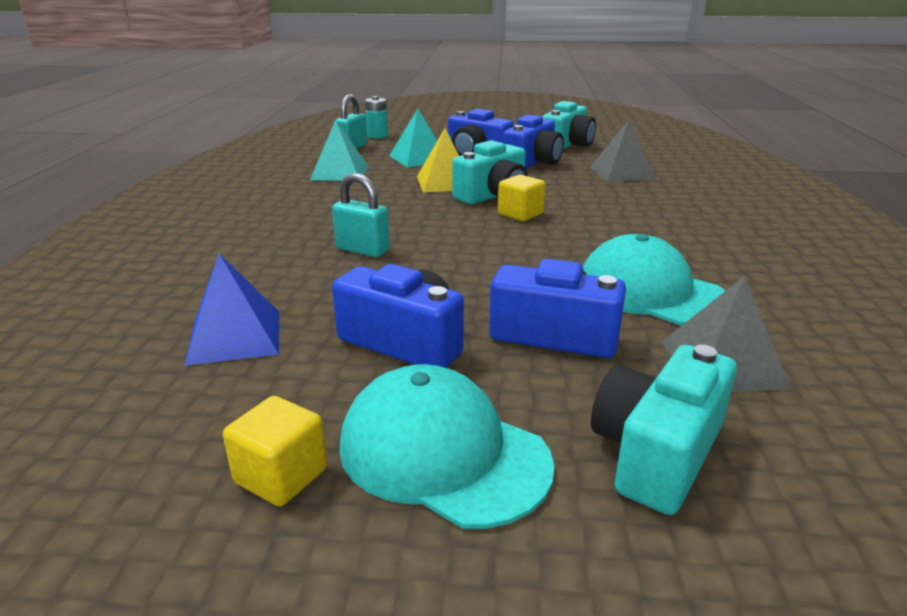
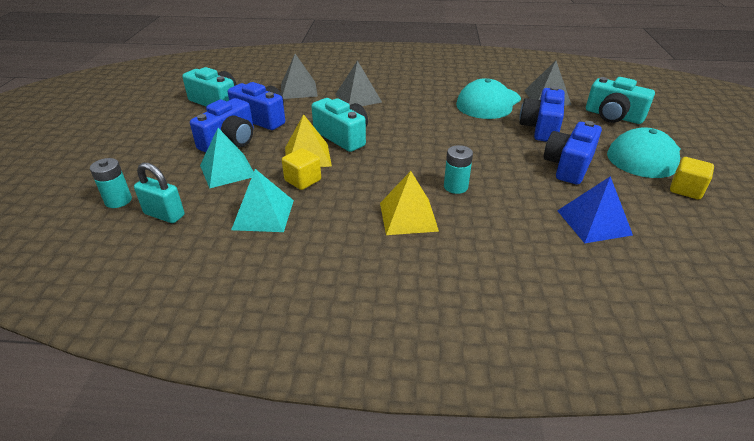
camera: 90 degrees left, 10 degrees up
(310, 224) = (408, 216): none -> yellow pyramid
(362, 250) = (455, 187): turquoise padlock -> turquoise battery
(520, 214) = (382, 129): yellow cube -> yellow cube (303, 180)
(614, 201) = (358, 98): none -> grey pyramid

